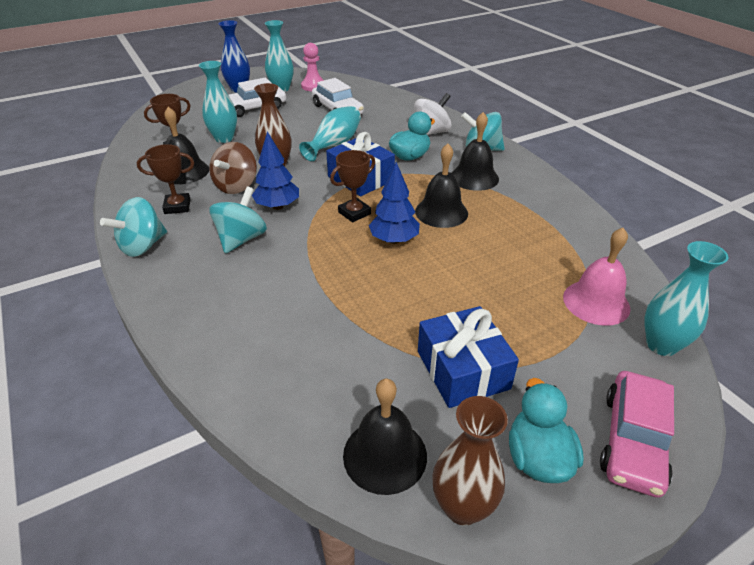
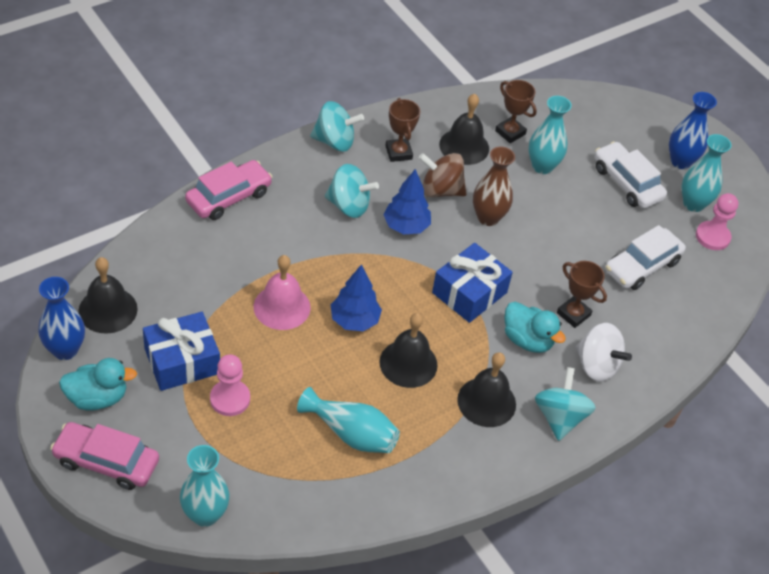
camera: 80 degrees right, 10 degrees up
(142, 246) = (335, 141): turquoise spinning top -> turquoise spinning top turned 150 degrees clockwise
(201, 331) = (229, 197): none -> pink car
(334, 144) = (546, 266): turquoise vase -> turquoise vase (351, 433)
(354, 213) = (399, 288): brown trophy -> brown trophy (573, 314)
(462, 507) = (65, 350): brown vase -> blue vase
(508, 327) = (230, 399): none -> pink pawn
(596, 302) = (263, 476): pink bell -> pink bell (282, 307)

